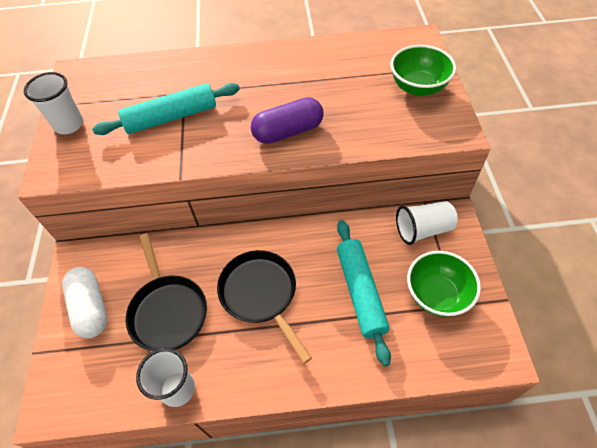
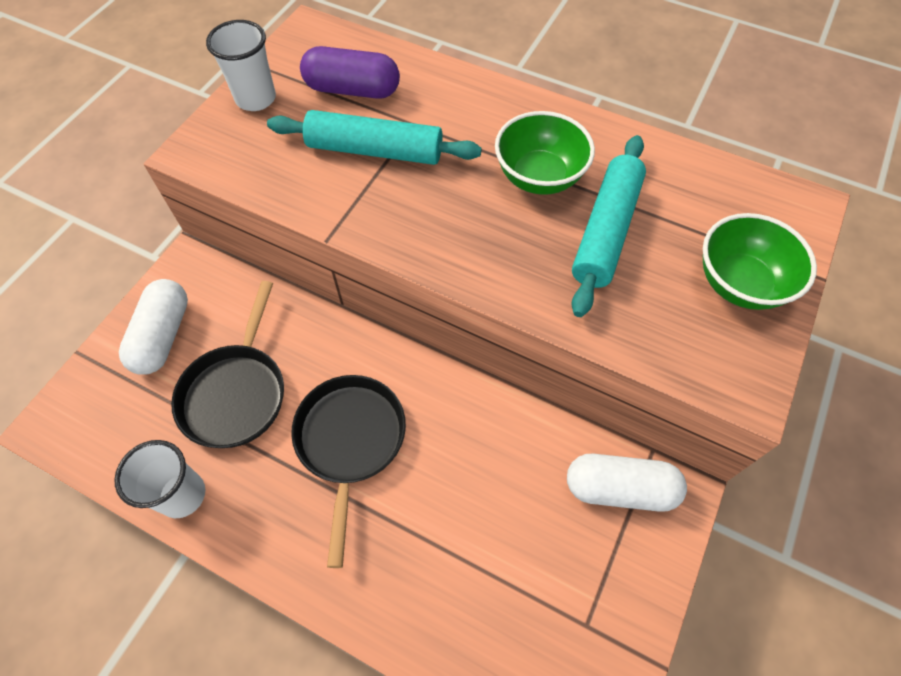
camera: 30 degrees right, 5 degrees up
(288, 131) = (503, 250): purple capsule -> purple capsule (352, 90)
(360, 292) = (472, 520): turquoise rolling pin -> turquoise rolling pin (606, 231)
(423, 230) = (620, 488): white cup -> white capsule
(437, 295) = (569, 592): green bowl -> green bowl (539, 177)

